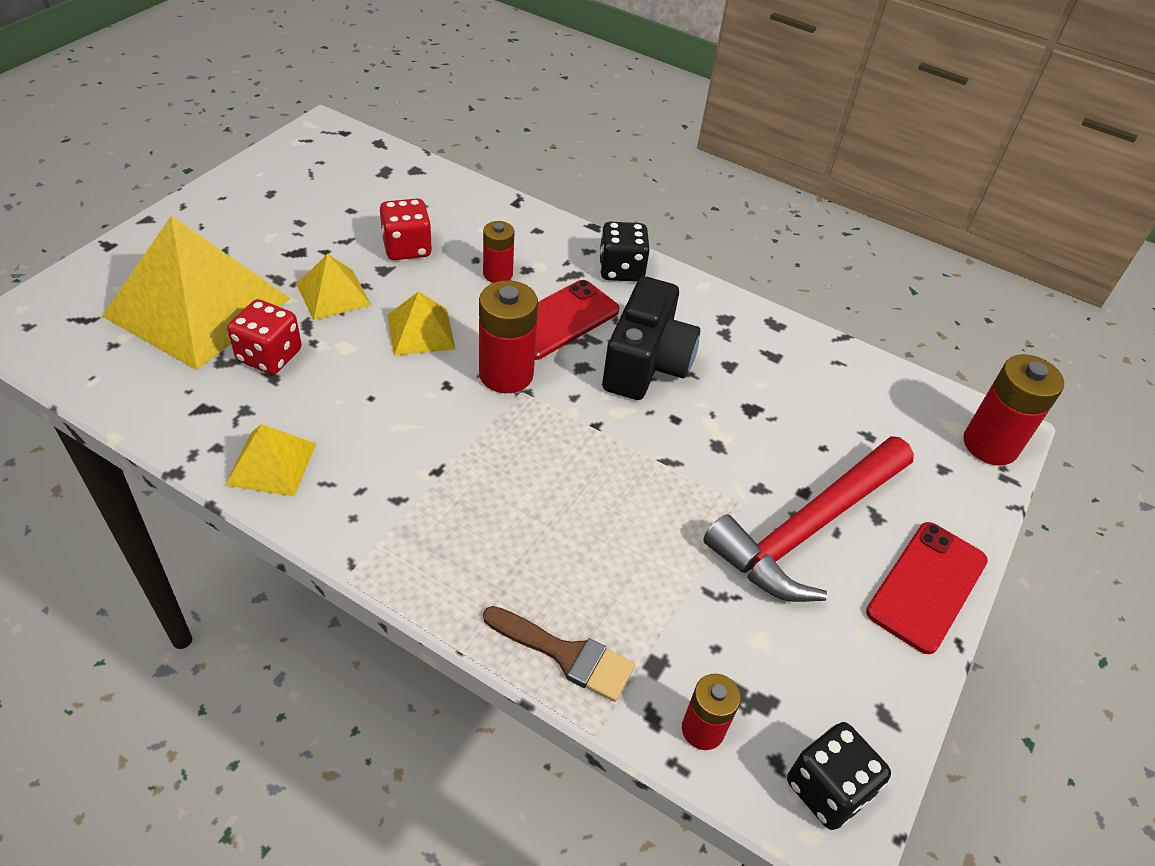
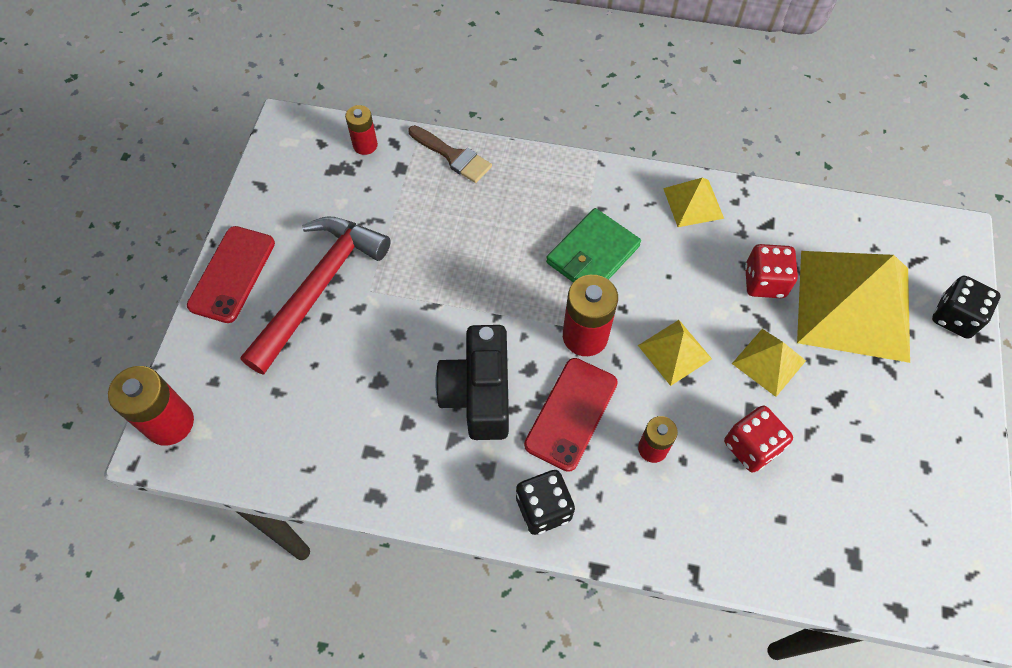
camera: 165 degrees right, 15 degrees up
(444, 449) = (592, 254): none -> green wallet
(566, 655) = (453, 156): brown brush -> brown brush turned 150 degrees counterclockwise
(827, 789) = (292, 140): black dice -> black dice (954, 317)

